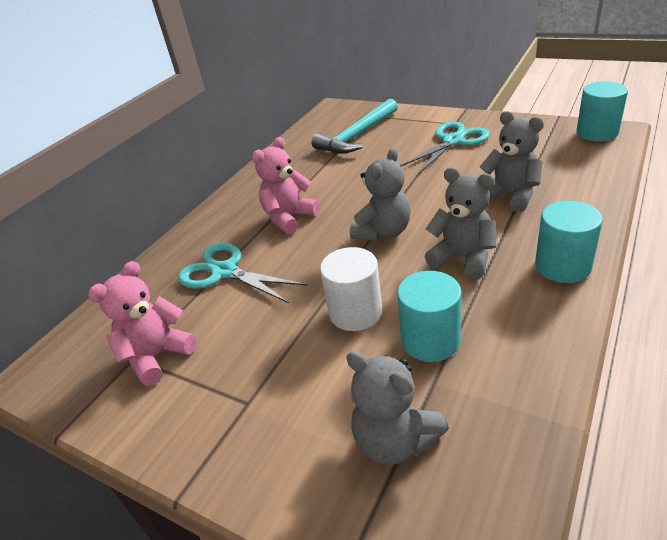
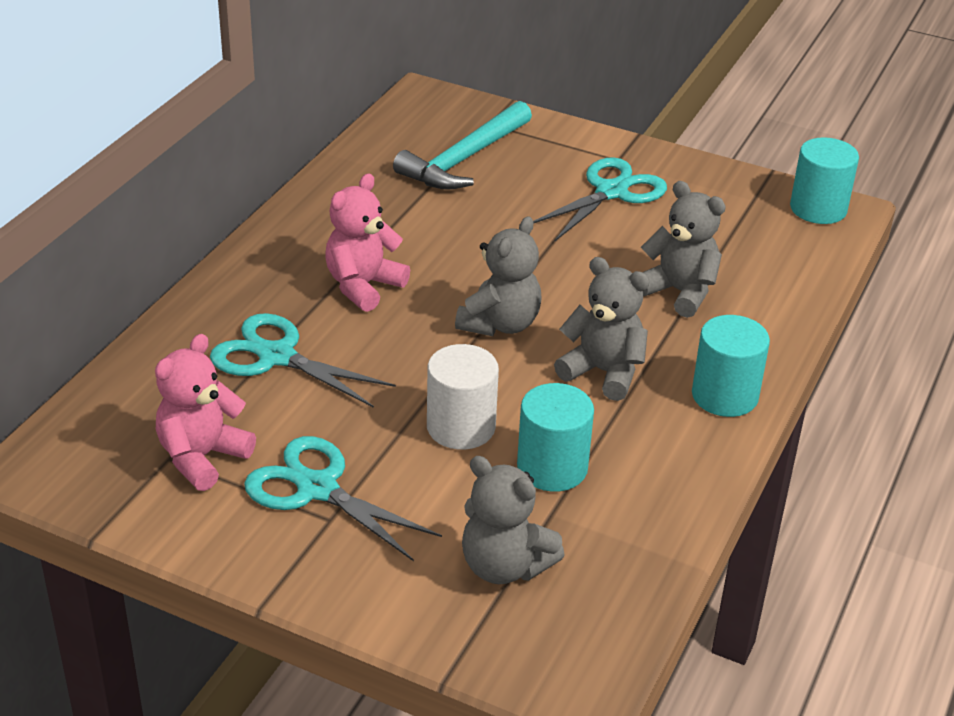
camera: 10 degrees left, 0 degrees up
(240, 375) = (317, 489): none -> turquoise scissors

